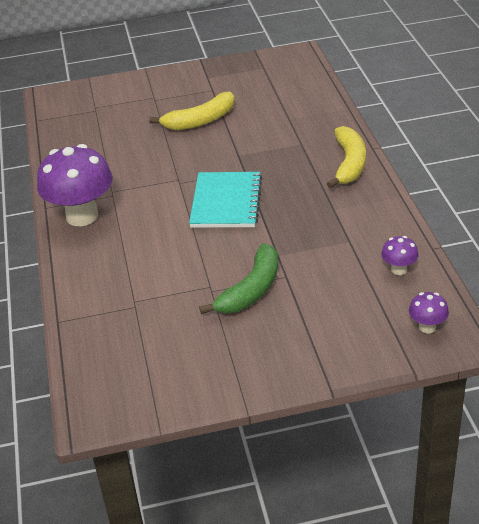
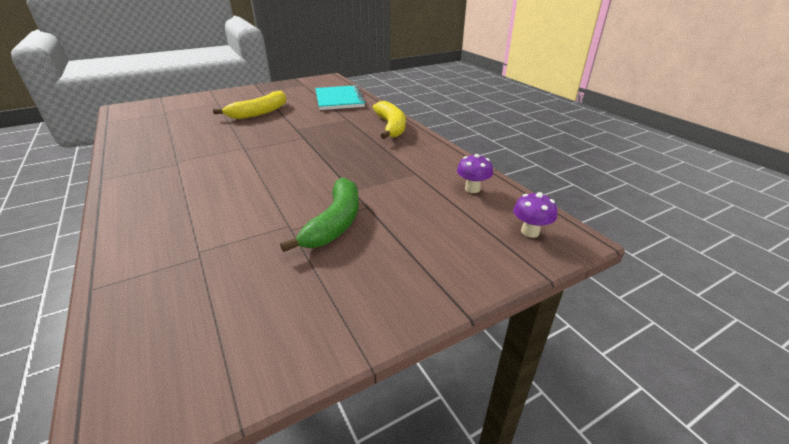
camera: 20 degrees left, 5 degrees down
(82, 216) = (142, 182): purple mushroom -> none
(226, 202) = (292, 158): turquoise notebook -> turquoise notebook (339, 99)

